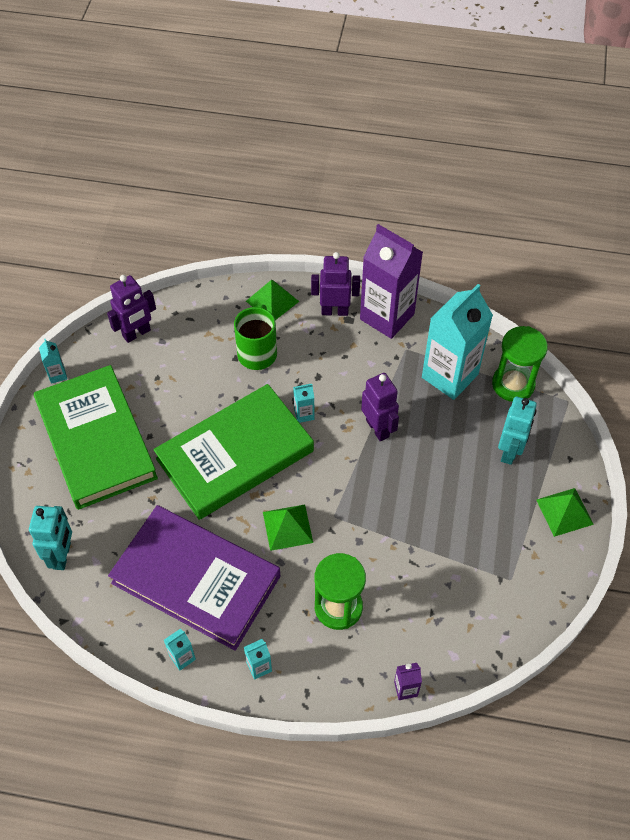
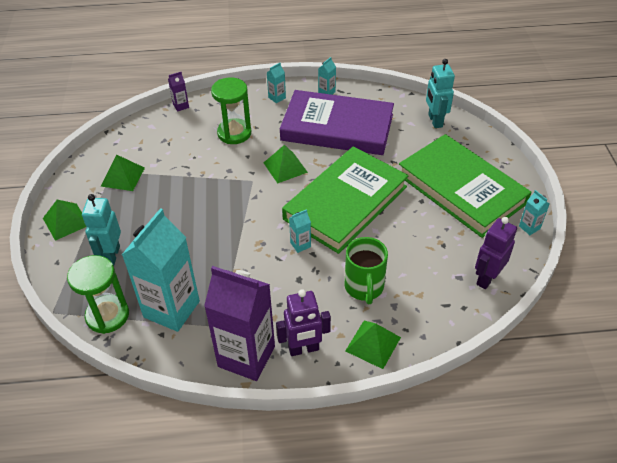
camera: 165 degrees right, 10 degrees down
(378, 428) = (232, 248): purple robot -> none
(496, 566) = (123, 176): none -> green pyramid

